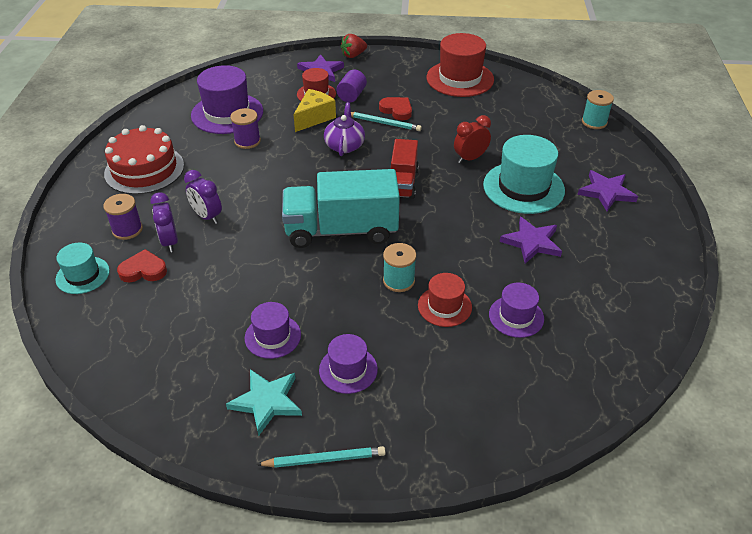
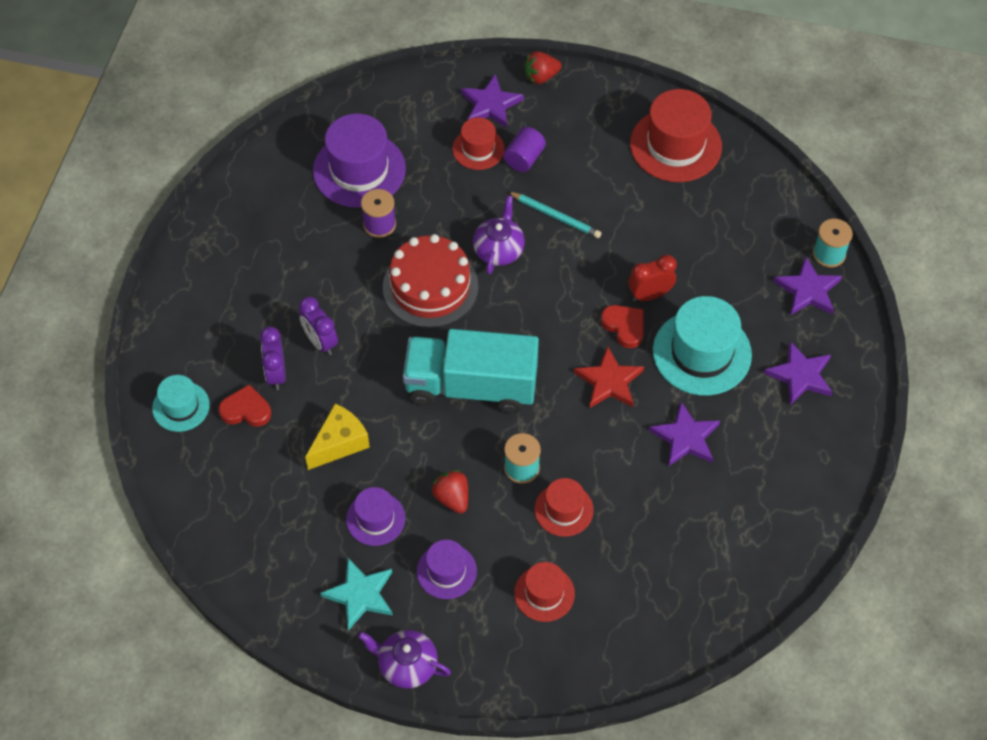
camera: 10 degrees right, 15 degrees up
(127, 230) = (230, 348): purple spool -> none
(144, 169) = (252, 255): red cake -> red cake (430, 287)
(314, 118) = (468, 194): yellow cheese -> yellow cheese (339, 443)
(324, 459) = (407, 665): turquoise pencil -> purple teapot
(341, 311) = (452, 498): none -> red strawberry
(397, 110) = (577, 195): red heart -> red heart (624, 326)
(403, 182) = (558, 322): red truck -> none
(446, 375) = (544, 593): none -> red hat
(455, 213) = (609, 381): none -> red star
(516, 316) = (637, 535): purple hat -> none
(588, 143) = (808, 290): none -> purple star

